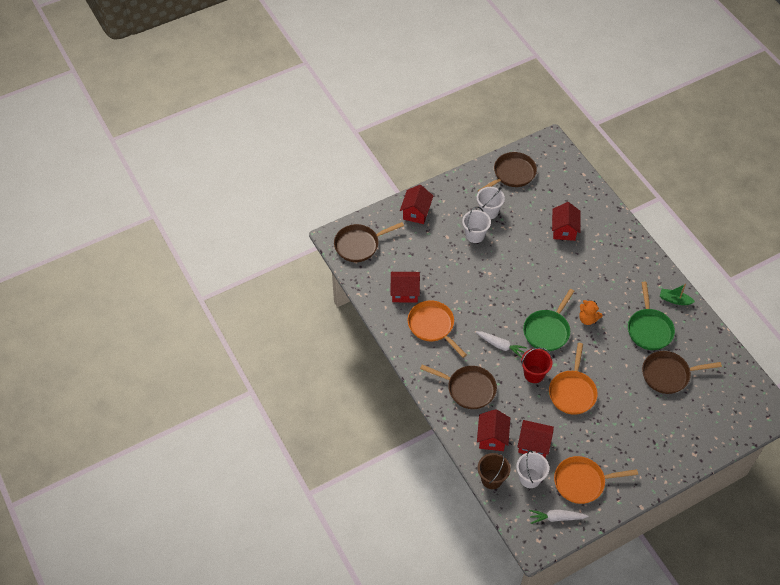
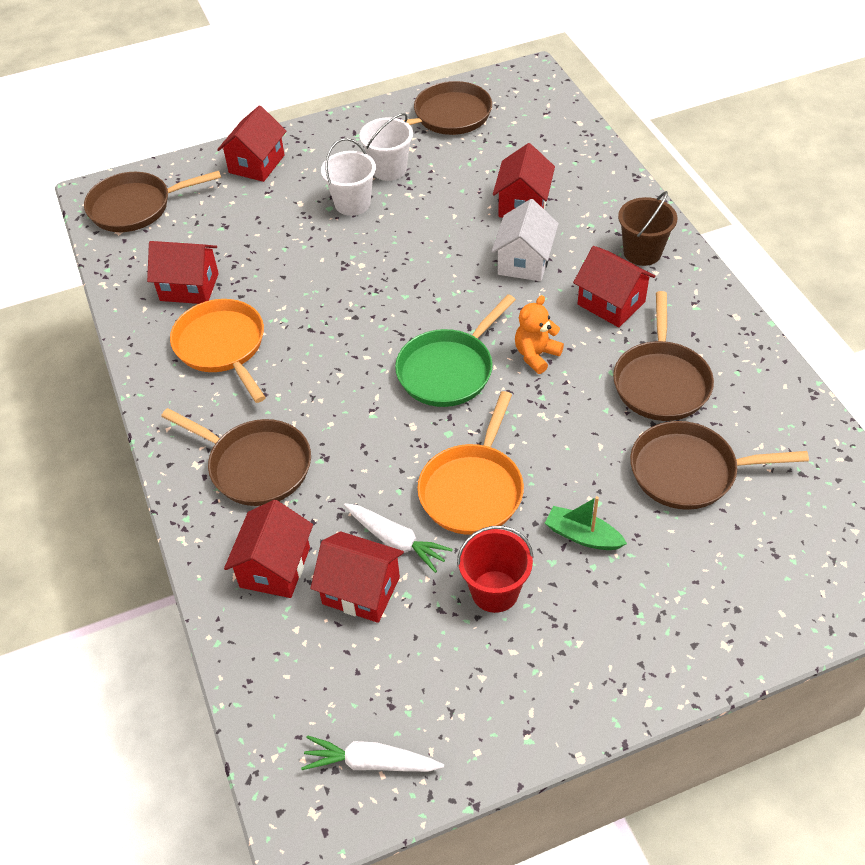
camera: 10 degrees right, 5 degrees down
(492, 479) = (247, 657): brown bucket -> brown bucket (642, 252)
(500, 345) = (346, 390): white carrot -> white carrot (396, 541)
(530, 478) = (333, 663): white bucket -> none
(534, 374) = (400, 448): red bucket -> red bucket (495, 591)
(571, 265) = (524, 261): none -> white house
(582, 482) = (451, 683): orange pan -> none
(587, 319) = (536, 355): orange teddy bear -> orange teddy bear turned 90 degrees clockwise
(619, 287) = (611, 303): none -> red house
(649, 329) = (661, 382): green pan -> brown pan
(674, 300) = (723, 333): green boat -> green boat (583, 536)

